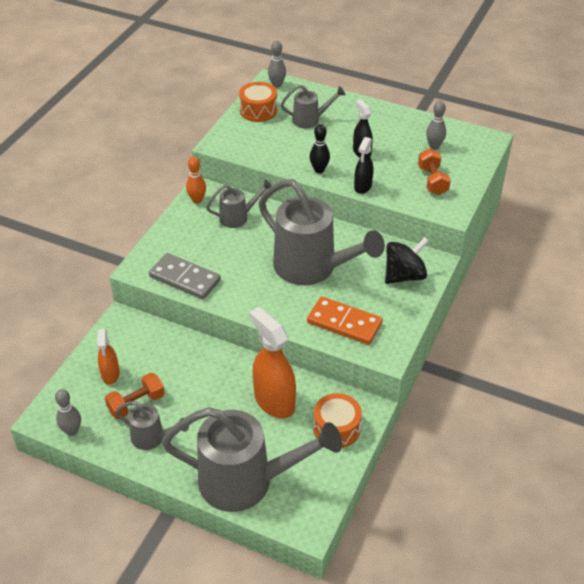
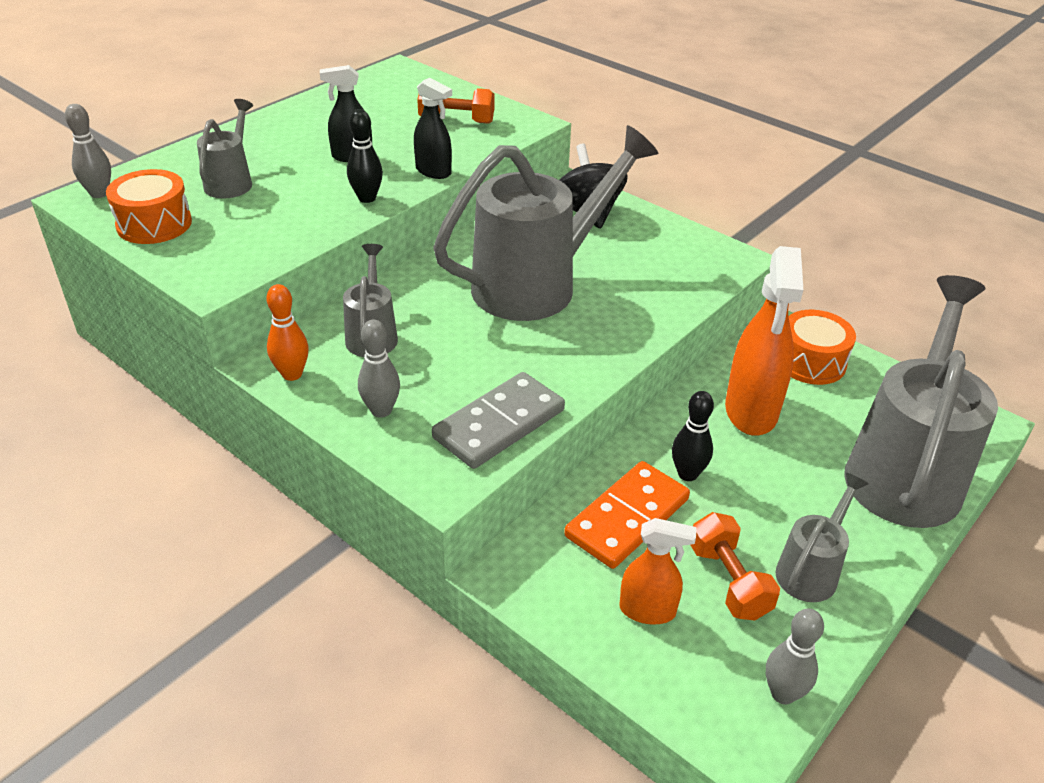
camera: 75 degrees left, 5 degrees down
(209, 378) = (687, 474): none -> black bowling pin
(274, 401) = (751, 411): orange spray bottle -> orange spray bottle turned 60 degrees counterclockwise
(344, 323) = (664, 279): orange domino -> orange domino (627, 517)
(434, 146) = (383, 104): grey bowling pin -> grey bowling pin (381, 410)

